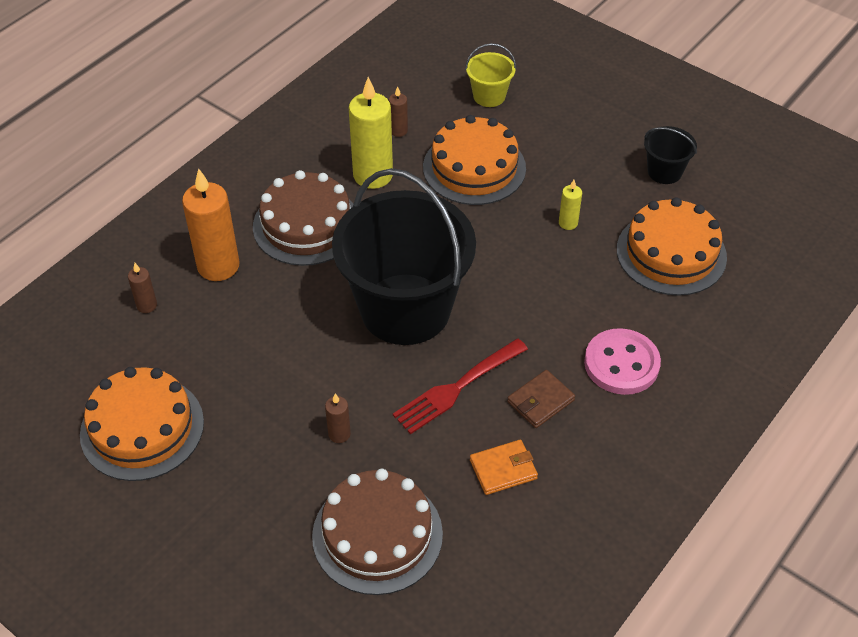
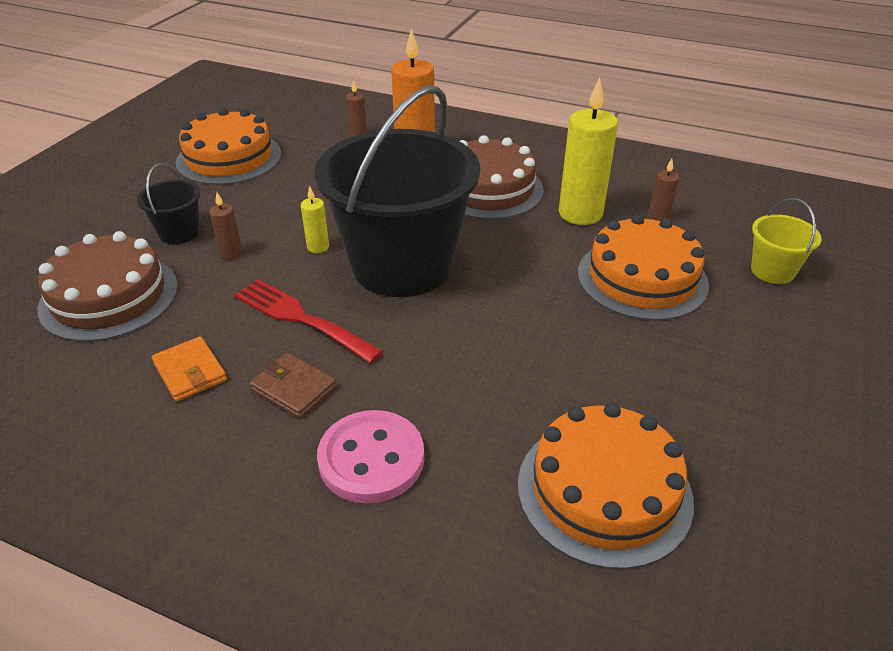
camera: 75 degrees right, 10 degrees down
(568, 223) = (599, 371): yellow candle -> yellow candle (318, 247)
(664, 172) = (771, 462): black bucket -> black bucket (179, 233)

